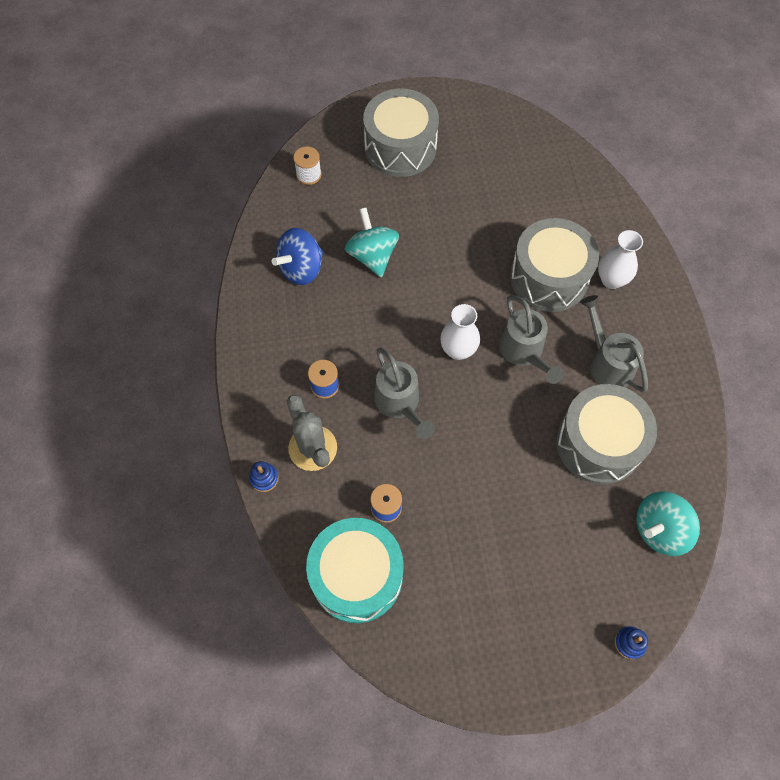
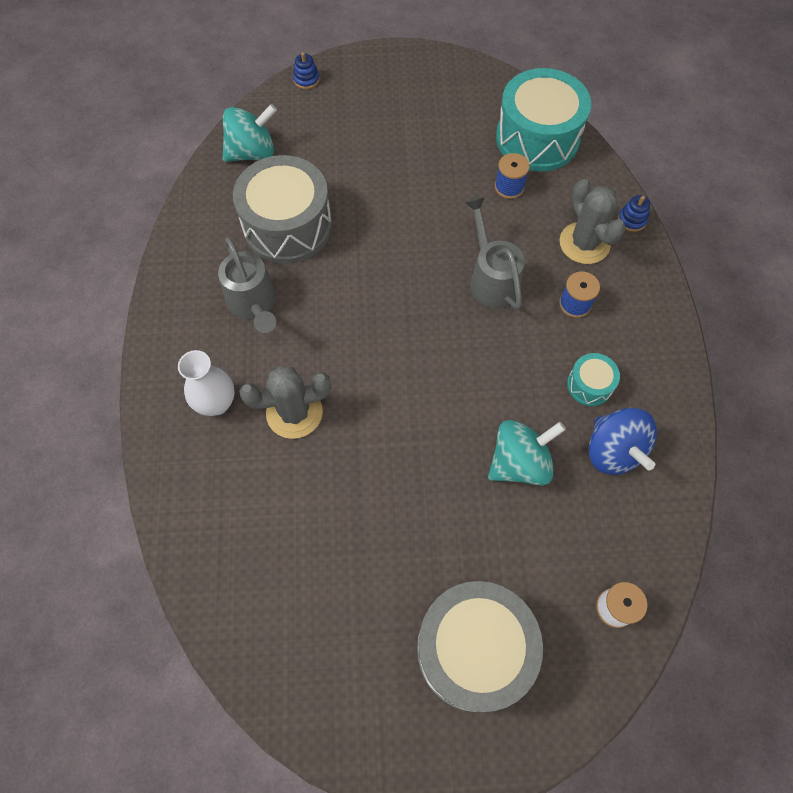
camera: 175 degrees left, 0 degrees up
(301, 269) = (613, 451): blue spinning top -> blue spinning top turned 105 degrees clockwise
(316, 316) = (589, 385): none -> turquoise drum
(372, 255) = (519, 462): turquoise spinning top -> turquoise spinning top turned 105 degrees counterclockwise
(458, 350) = (421, 331): white vase -> none
(524, 352) = (345, 323): grey watering can -> none
(549, 277) = (294, 412): grey drum -> grey cactus

